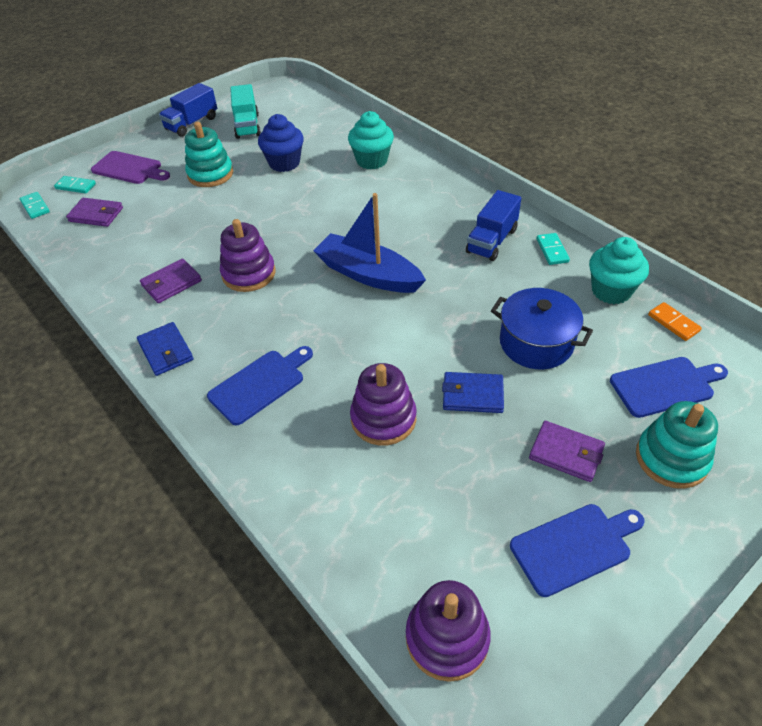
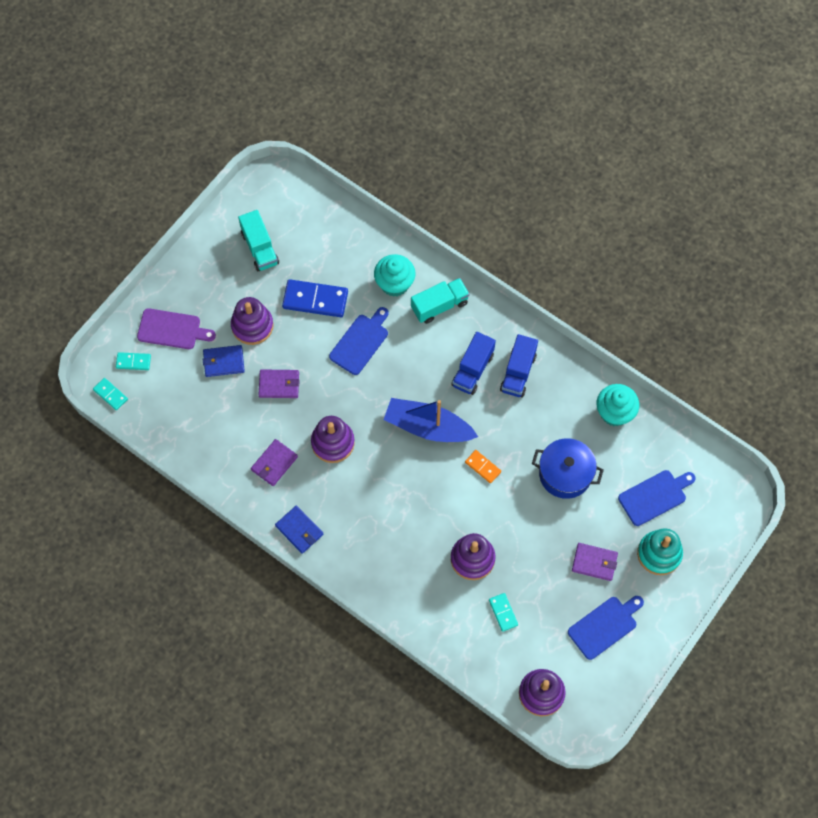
camera: 15 degrees left, 20 degrees up
(96, 214) = (172, 395): purple wallet -> purple wallet (279, 384)
(192, 124) = (203, 252): blue truck -> blue truck (473, 370)
(210, 174) = (252, 326): turquoise stacking toy -> purple stacking toy
(260, 384) = (379, 547): blue cutting board -> blue cutting board (360, 342)
(284, 163) = (315, 300): blue cupcake -> blue domino
(414, 180) = (439, 305): none -> turquoise truck
(472, 395) = (528, 528): blue wallet -> blue wallet (223, 362)
(552, 250) = (566, 376): turquoise domino -> turquoise domino (503, 612)
(673, 323) = (660, 437): orange domino -> orange domino (482, 467)

